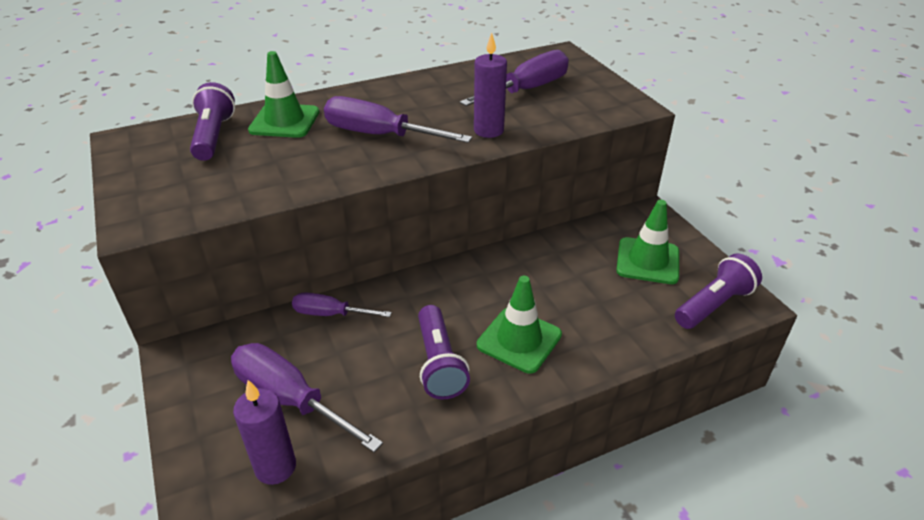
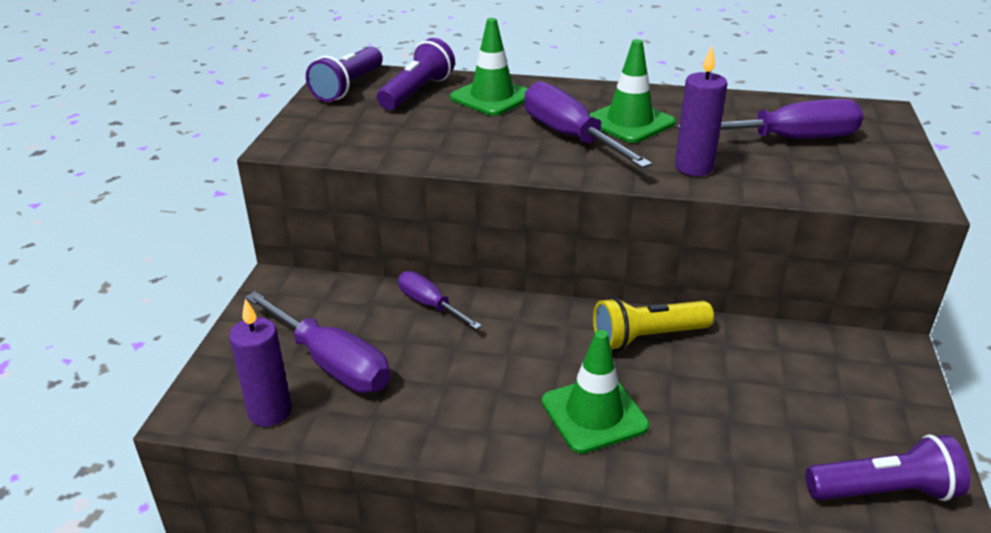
camera: 35 degrees right, 5 degrees down
(291, 399) = (330, 363): purple screwdriver -> purple screwdriver turned 150 degrees clockwise
(439, 363) = (489, 396): purple flashlight -> purple flashlight (348, 87)
(505, 269) = (647, 337): none -> yellow flashlight
(647, 261) = (837, 403): green traffic cone -> green traffic cone (629, 122)

